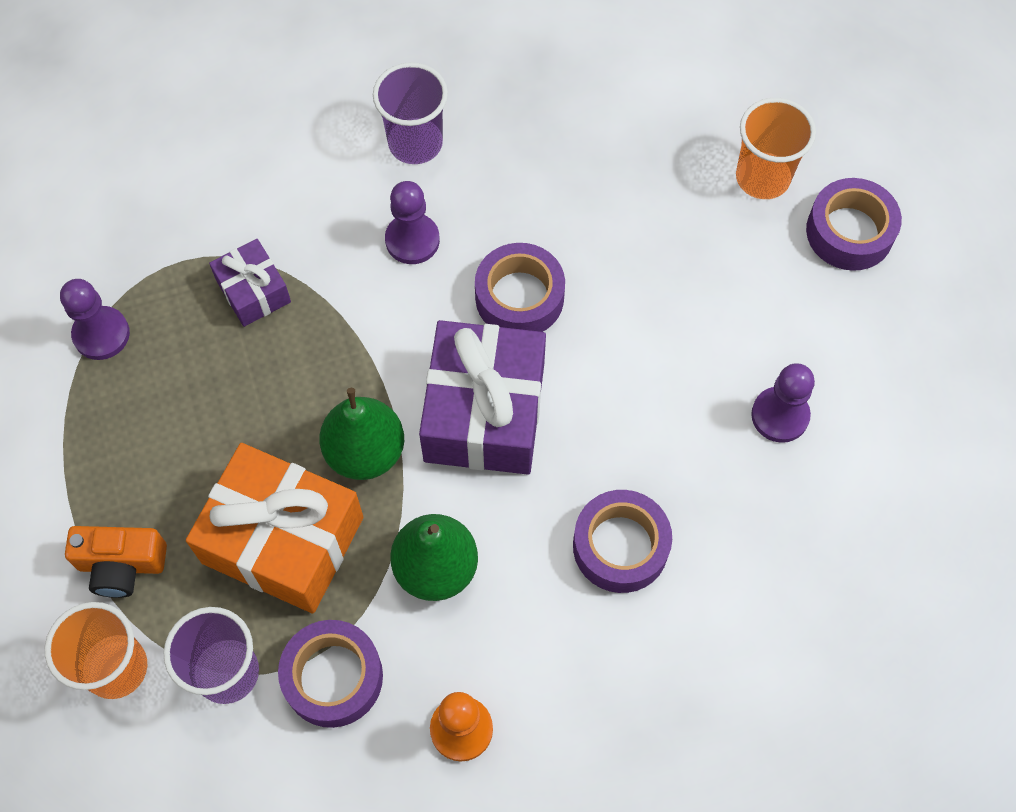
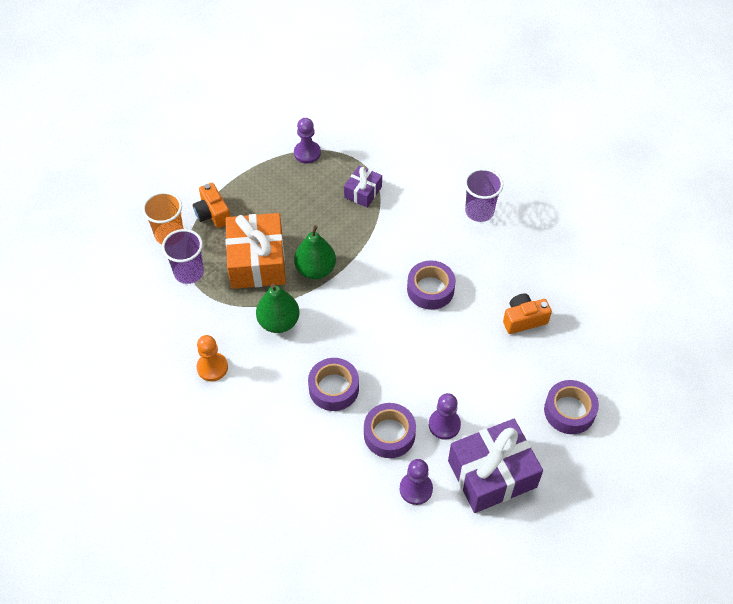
camera: 60 degrees right, 10 degrees down
(333, 677) = (208, 310): purple tape -> purple tape (389, 434)
(412, 240) = (429, 235): purple pawn -> purple pawn (416, 489)
(484, 412) = (364, 304): purple gift -> purple gift (492, 474)
(657, 199) = (523, 319): none -> orange camera
(762, 177) = (571, 358): orange cup -> none

